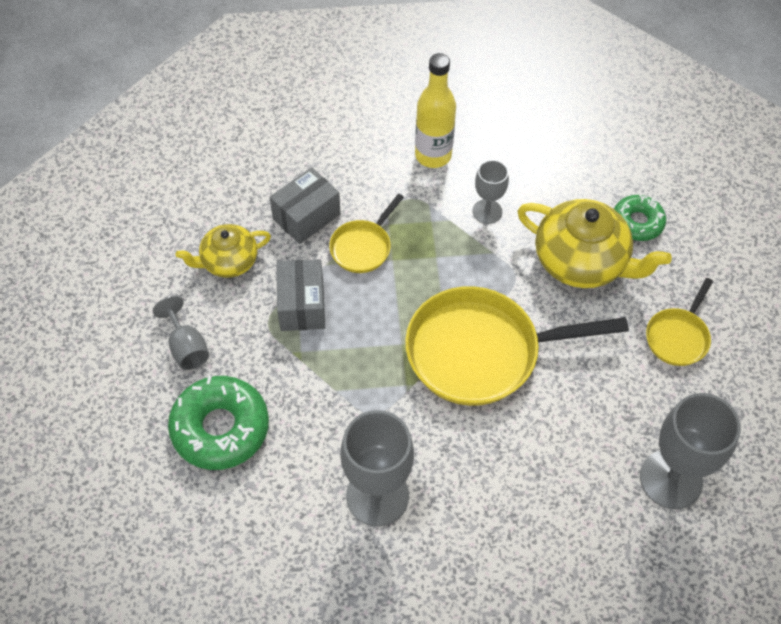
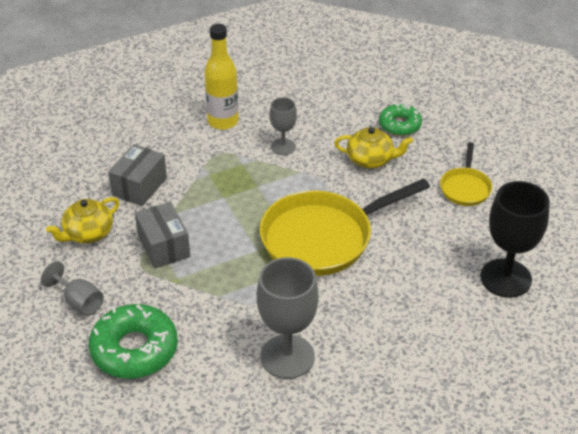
camera: 20 degrees left, 15 degrees down
(363, 247) = (195, 195): yellow pan -> none
(581, 261) = (371, 160): yellow teapot -> yellow teapot, size x0.61
(671, 479) = (506, 278): grey goblet -> black goblet

